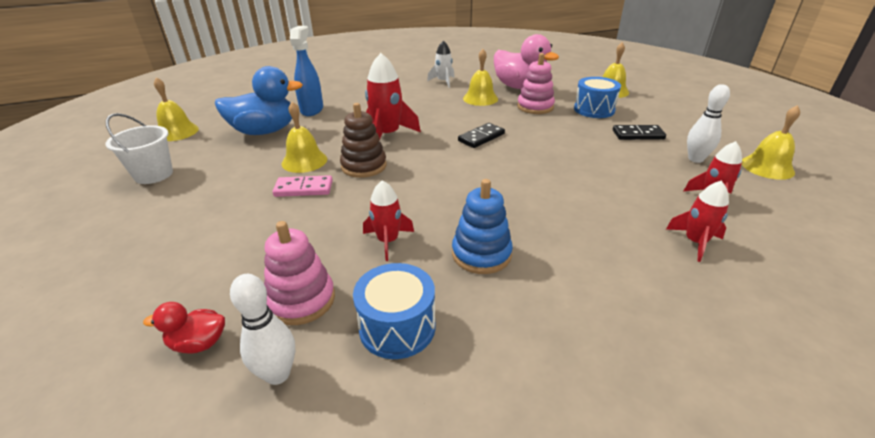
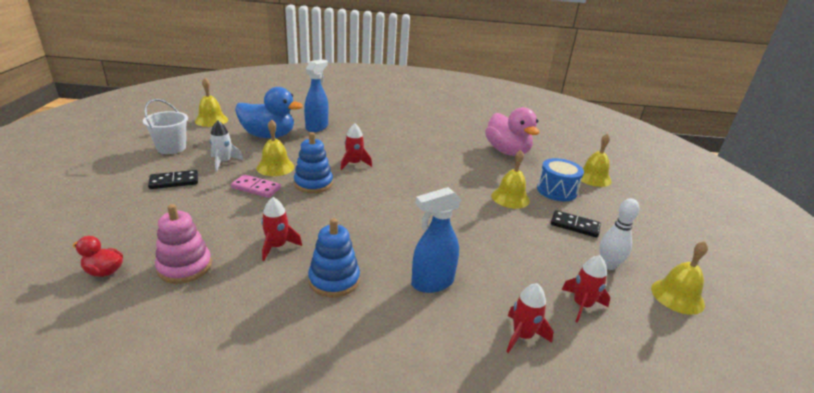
camera: 20 degrees right, 5 degrees down
(277, 374) = (129, 309): white bowling pin -> none
(364, 166) = (313, 183): brown stacking toy -> blue stacking toy
(387, 135) = (354, 164): red rocket -> red rocket, size x0.62
(397, 327) = (227, 309): blue drum -> none
(443, 82) = (443, 129): white rocket -> white rocket (223, 162)
(480, 98) = (461, 152): yellow bell -> yellow bell (510, 198)
(481, 137) = (427, 187): black domino -> black domino (174, 181)
(535, 107) = (503, 173): pink stacking toy -> none
(574, 223) = (432, 283): none -> blue spray bottle

